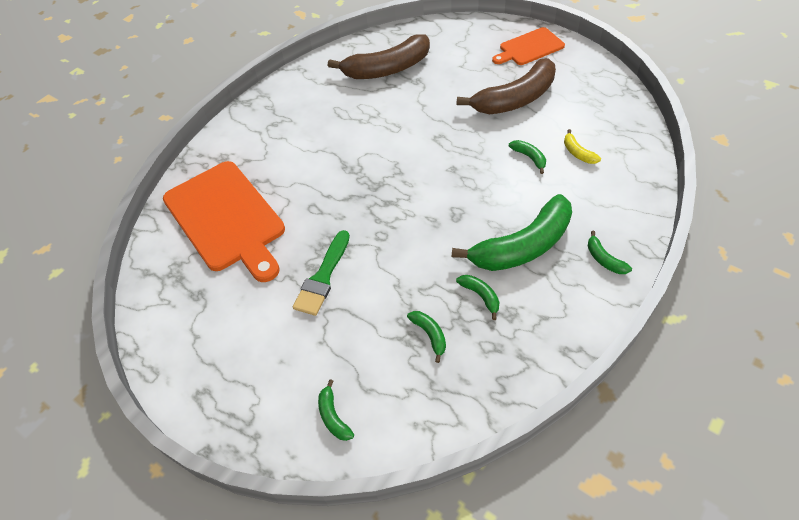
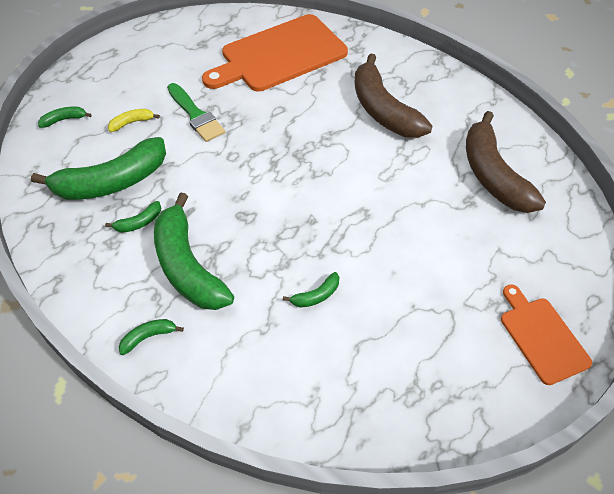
camera: 90 degrees right, 0 degrees up
(323, 277) = (196, 115): green brush -> green brush turned 150 degrees counterclockwise
(429, 335) = (112, 182): green banana -> green banana, size x2.40
(515, 99) = (426, 299): brown banana -> brown banana (383, 110)
(578, 153) = (316, 350): yellow banana -> yellow banana (131, 123)

